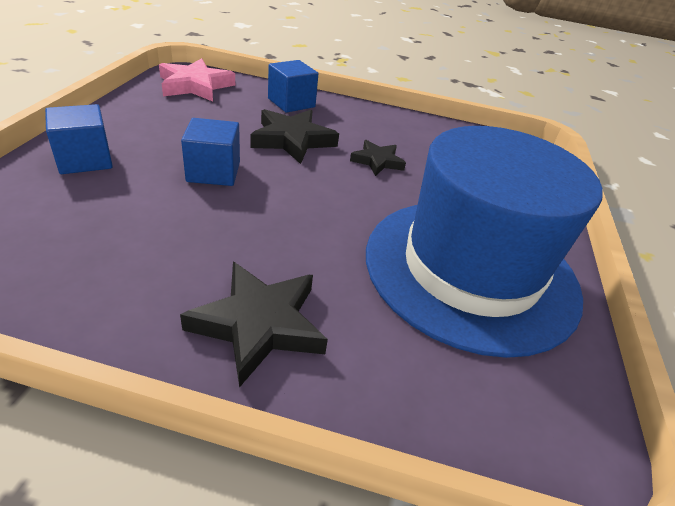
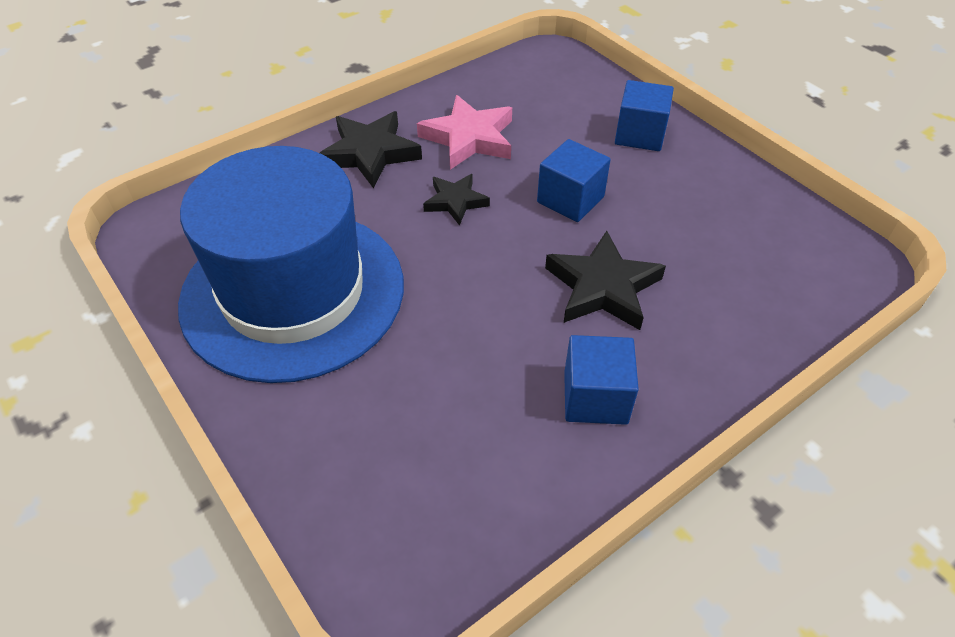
camera: 135 degrees right, 10 degrees up
(195, 85) = (806, 261): pink star -> pink star (469, 138)
(291, 103) = (715, 341): blue cube -> blue cube (595, 397)
(377, 161) = (505, 342): black star -> black star (455, 201)

